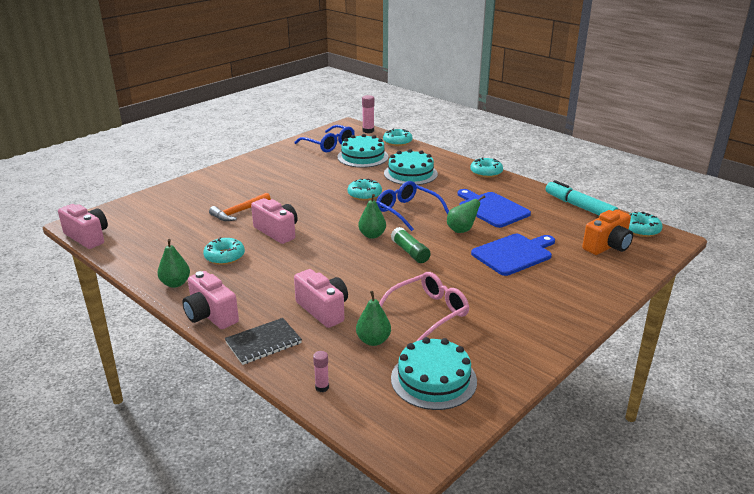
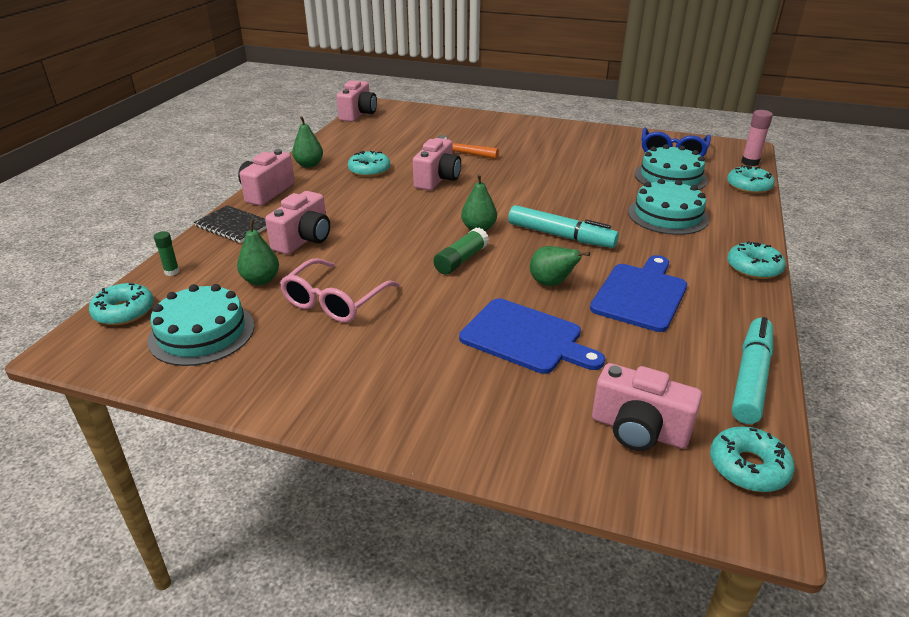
camera: 65 degrees right, 5 degrees up
(322, 387) = (172, 272): pink glue stick -> green glue stick
(364, 194) = (572, 201): turquoise donut -> turquoise donut (124, 312)
(407, 211) = (561, 236): blue glasses -> turquoise marker
(429, 312) = (335, 301): pink glasses -> pink glasses turned 90 degrees clockwise
(607, 246) = (639, 430): orange camera -> pink camera

